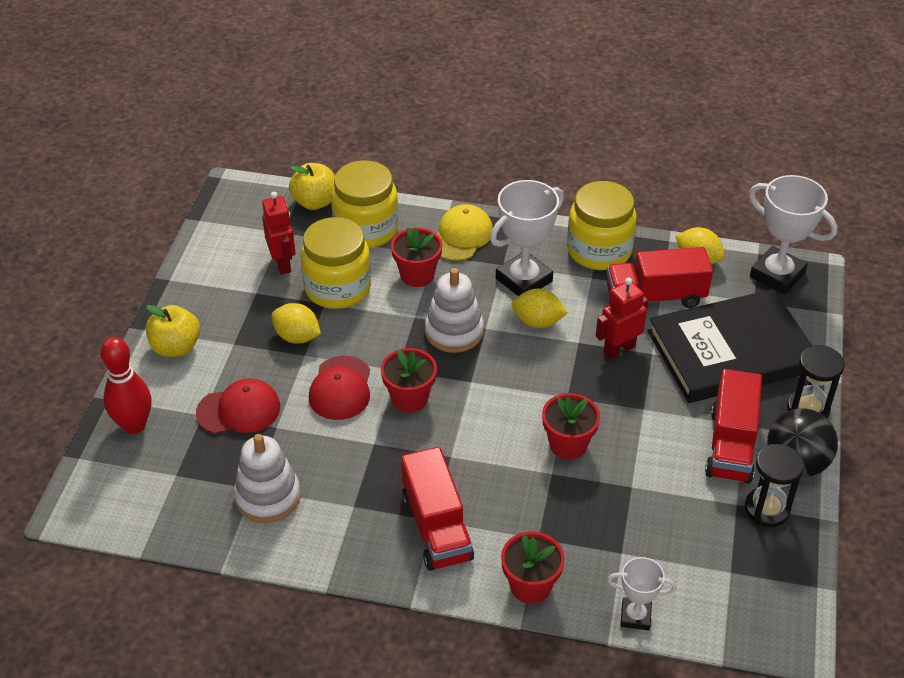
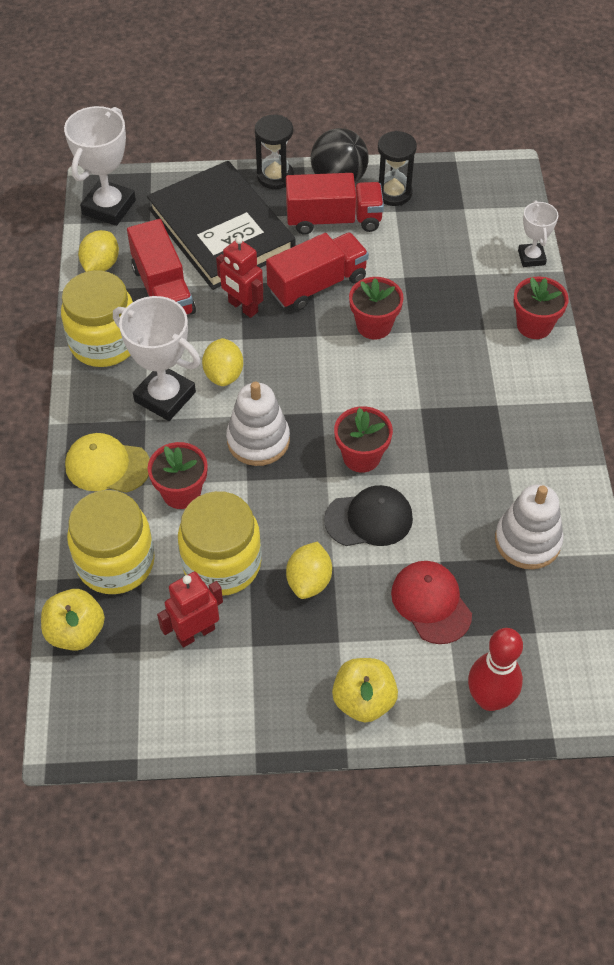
camera: 105 degrees left, 10 degrees up
(340, 388) = (369, 519): red cap -> black cap
(436, 527) = (504, 400): red truck -> red truck (317, 285)

